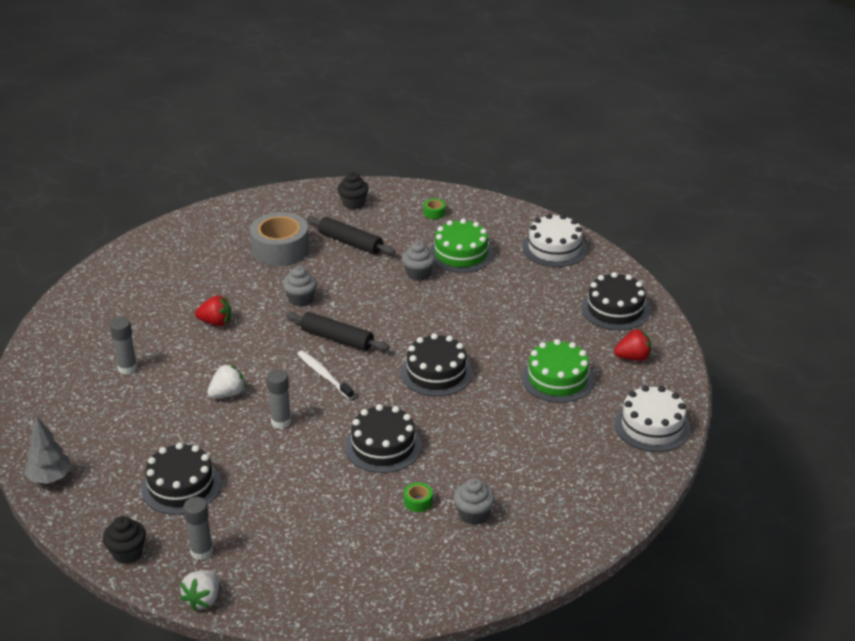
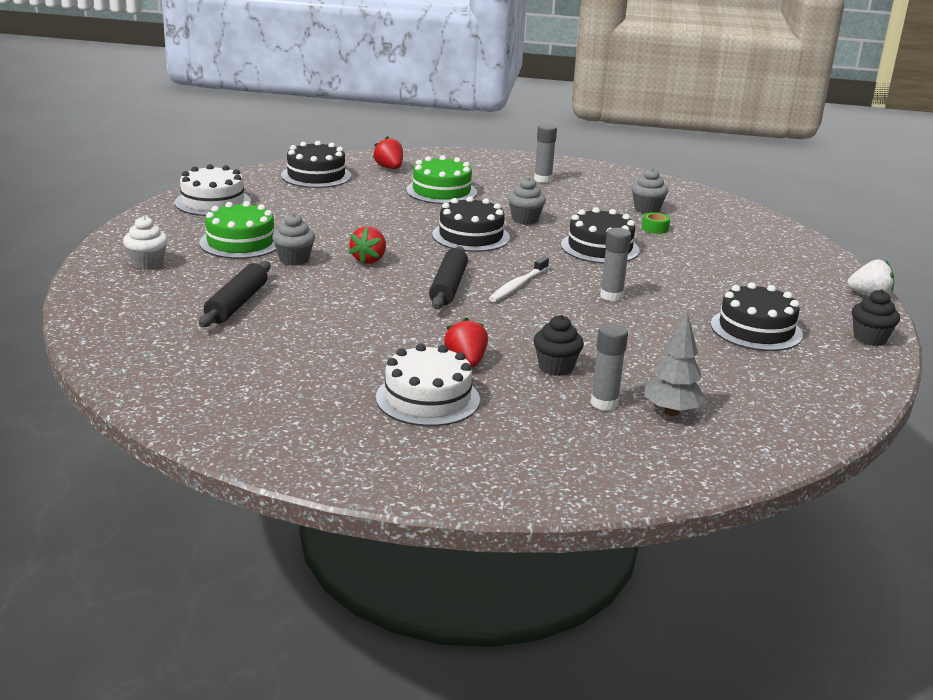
camera: 110 degrees left, 10 degrees down
(50, 478) = (835, 407): grey tree -> grey tree (671, 412)
(201, 552) = (821, 304): grey glue stick -> grey glue stick (543, 179)
(227, 394) = (594, 330): white strawberry -> none
(280, 249) = (270, 346): grey tape -> none
(300, 299) = (383, 316): grey cupcake -> grey cupcake (525, 219)
(353, 203) = (132, 313): black cupcake -> black cupcake (556, 367)
(404, 309) = (369, 260): none -> red strawberry
(434, 212) = (147, 263): green tape -> white cupcake
(652, 426) = (479, 160): white cake -> white cake (427, 398)

